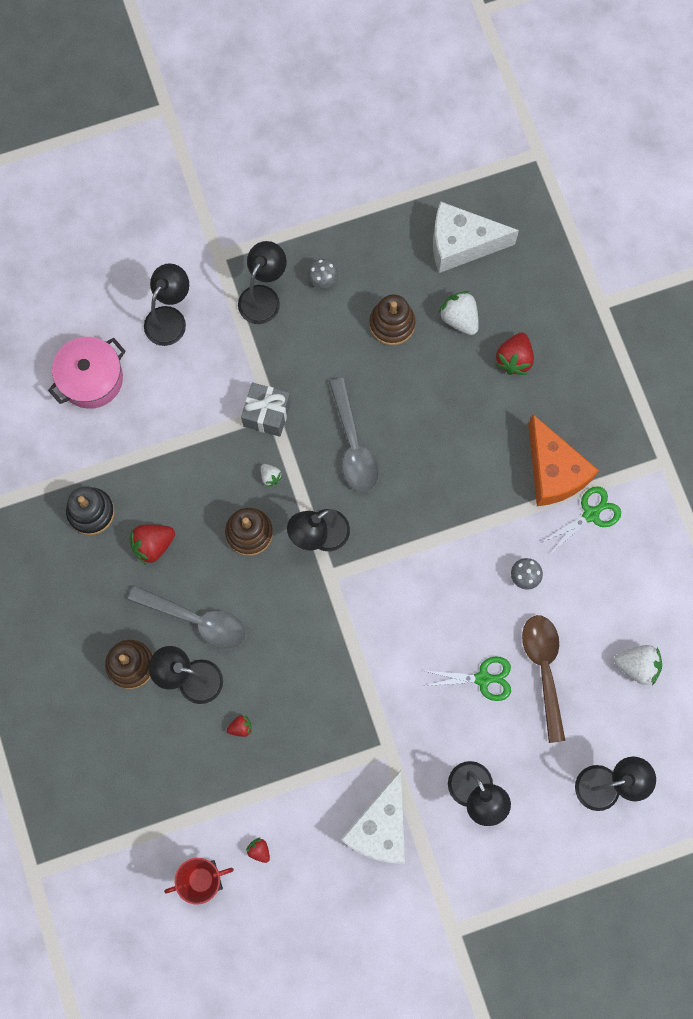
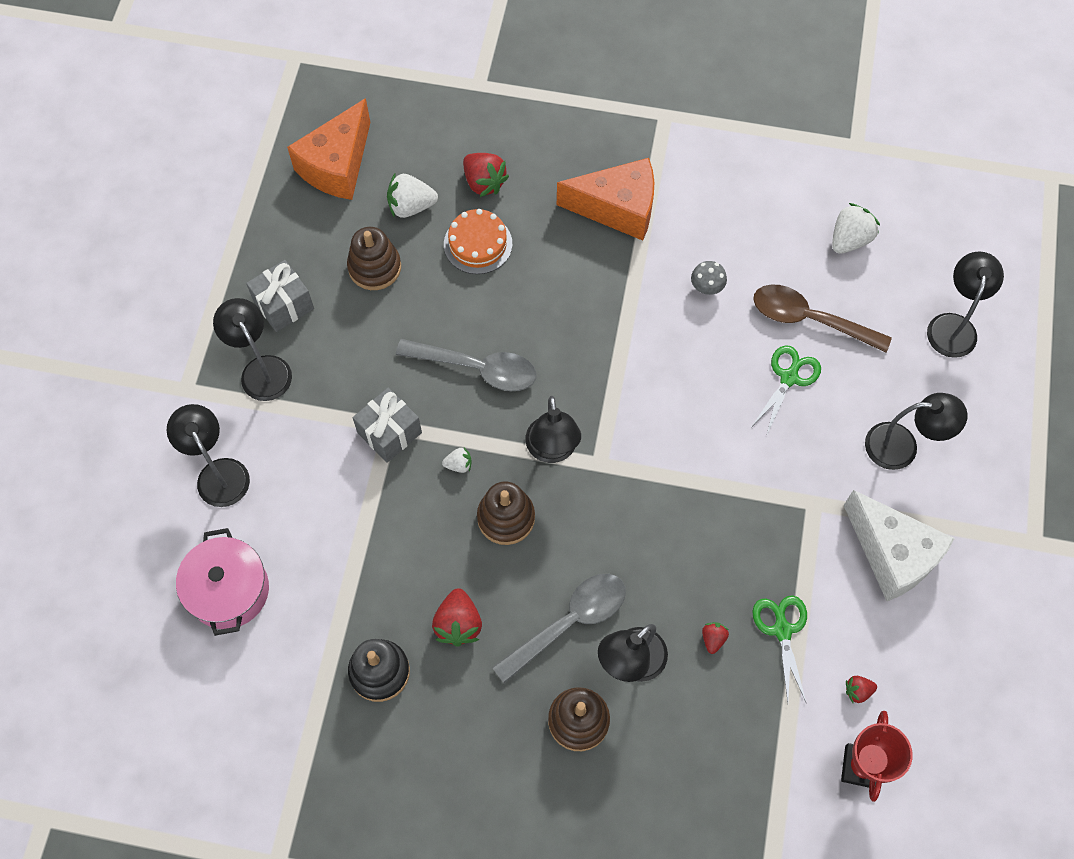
camera: 60 degrees left, 10 degrees down
(323, 279) = (283, 305): grey mushroom -> grey gift
(457, 386) = (478, 244): none -> orange cake
(461, 244) = (337, 165): white cheese -> orange cheese
(591, 514) = (679, 199): green scissors -> green scissors (782, 629)

